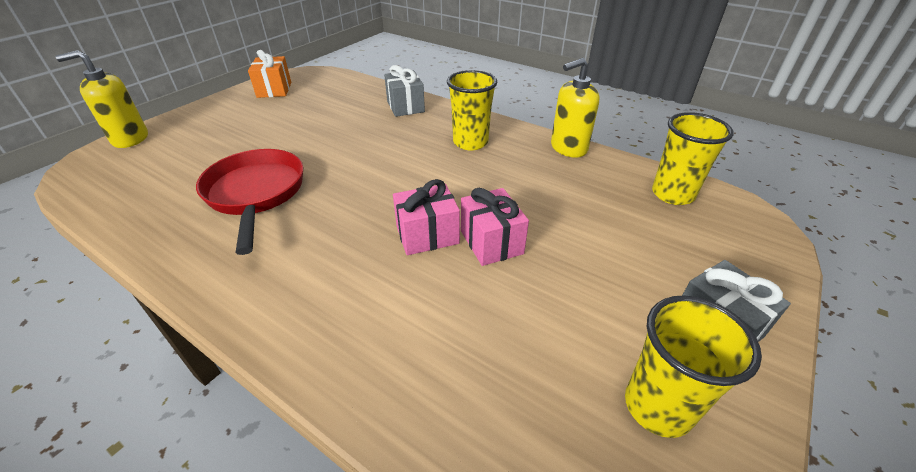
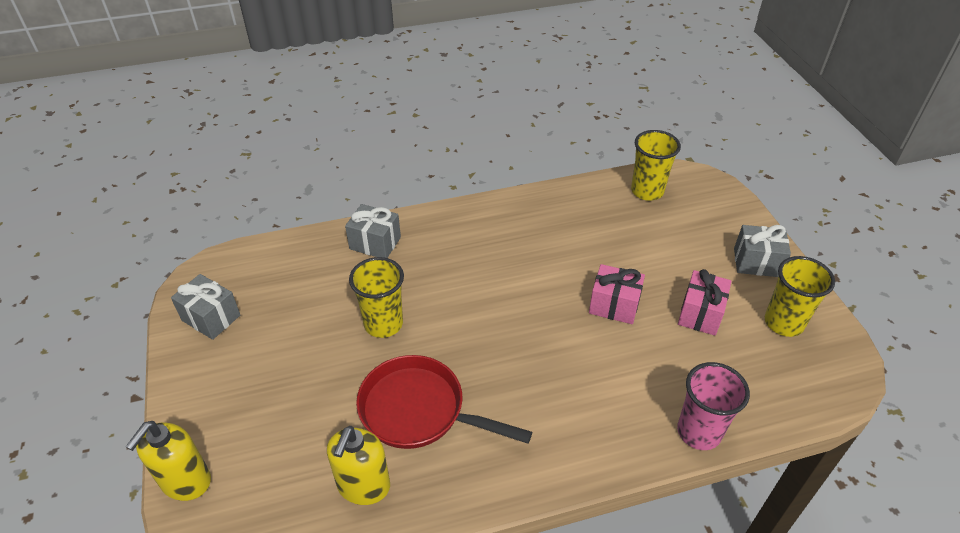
camera: 50 degrees left, 5 degrees up
(274, 90) = (211, 318): orange gift -> grey gift
(378, 398) = (699, 432): none -> pink cup
(427, 235) = (576, 333): pink gift -> pink gift (700, 314)
(470, 142) = (483, 240): yellow cup -> yellow cup (383, 324)
(568, 148) = (548, 196): yellow soap dispenser -> yellow soap dispenser (363, 486)

